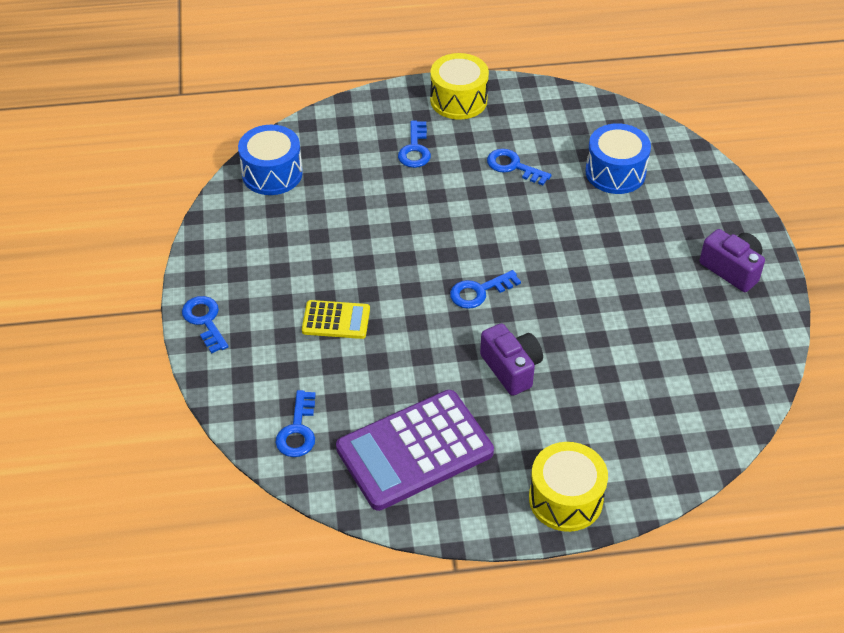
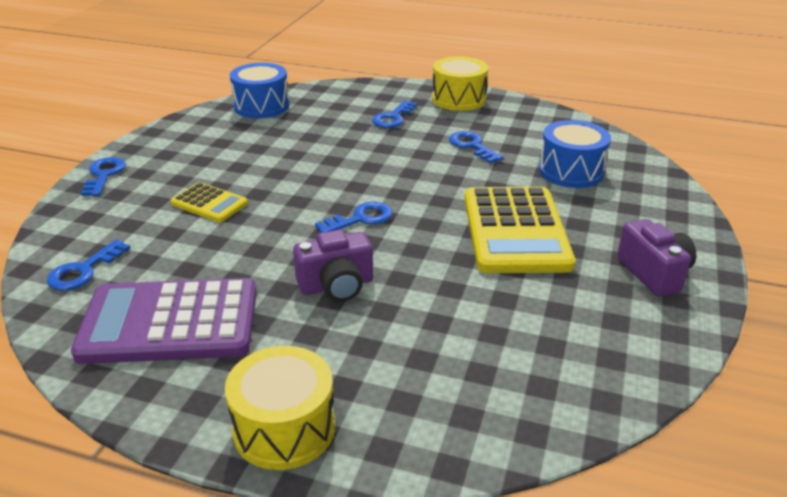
camera: 25 degrees right, 15 degrees down
(479, 291) = (360, 219): blue key -> blue key turned 150 degrees clockwise
(511, 368) = (336, 286): purple camera -> purple camera turned 75 degrees clockwise
(609, 261) = (515, 231): none -> yellow calculator

